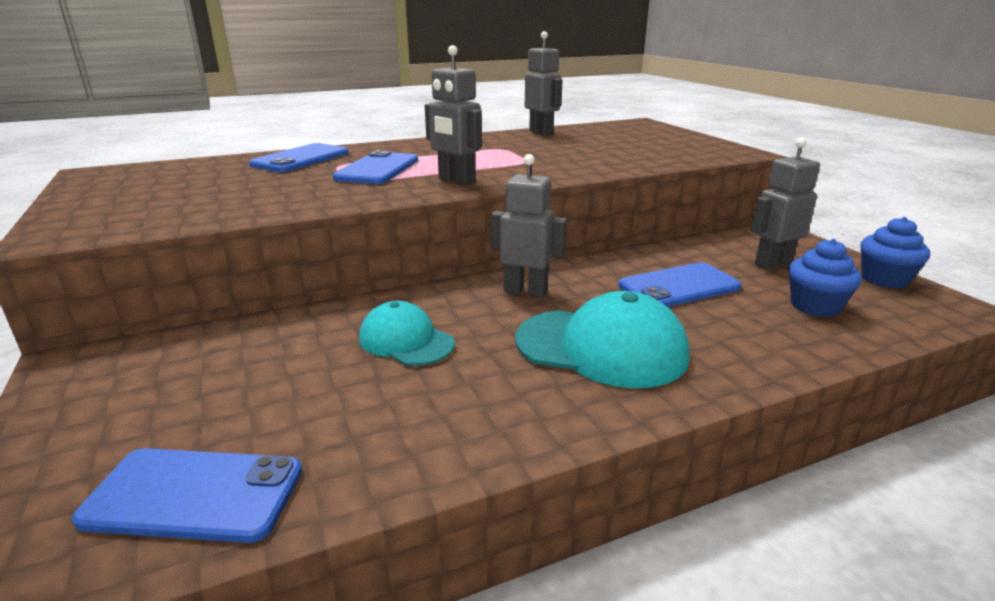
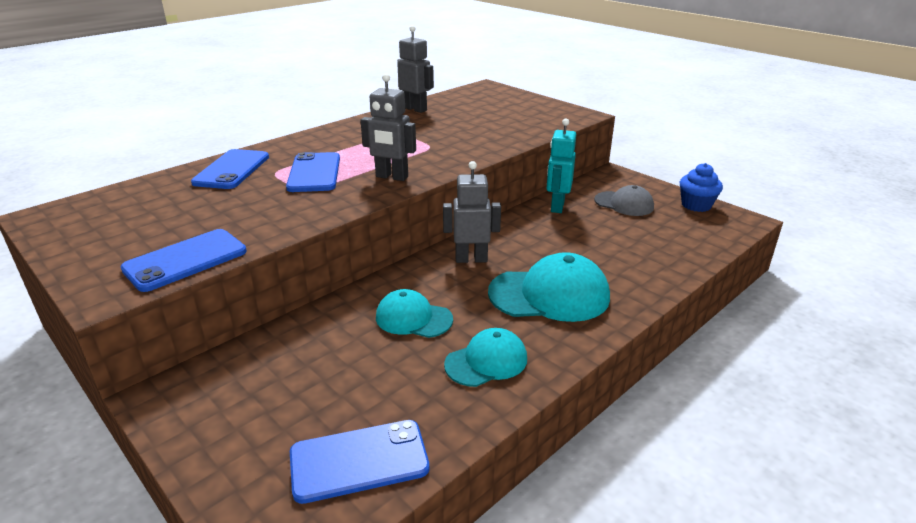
camera: 20 degrees left, 5 degrees up
(457, 410) = (486, 361): none -> turquoise cap
(675, 254) = (557, 206): none -> turquoise robot
(679, 286) = (573, 235): blue phone -> blue phone (185, 260)
(772, 263) = (624, 204): grey robot -> grey cap
(815, 306) = (664, 235): blue cupcake -> none

